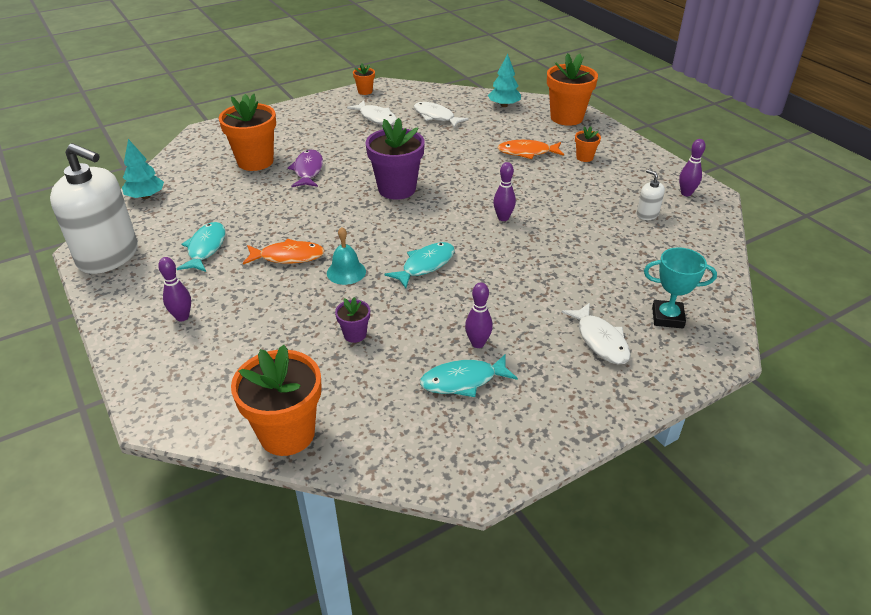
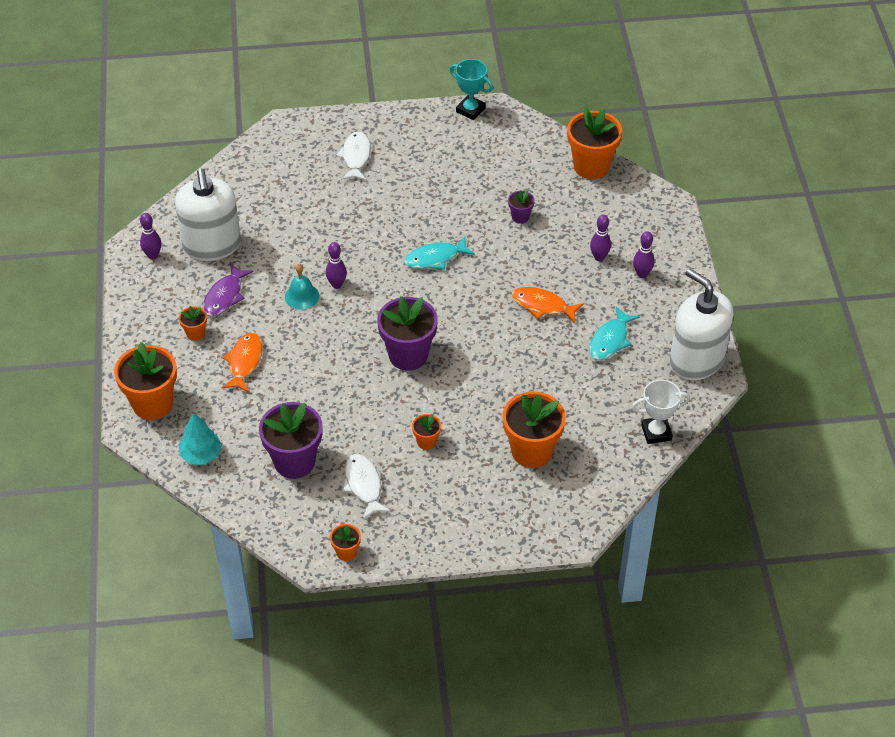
camera: 155 degrees left, 10 degrees up
(146, 196) = (656, 432): turquoise tree -> white trophy
(308, 170) = (482, 415): purple fish -> purple fish (225, 296)
(345, 147) = (426, 442): none -> orange flower pot
(346, 272) = (501, 273): turquoise bell -> turquoise bell (302, 296)
(436, 116) = (294, 462): white fish -> purple flower pot
(463, 381) = (466, 161): turquoise fish -> none
(477, 343) = (439, 182): purple bowling pin -> purple bowling pin (599, 257)
(527, 152) = (244, 362): orange fish -> orange fish turned 105 degrees counterclockwise
(647, 214) = (212, 245): white soap dispenser -> white soap dispenser, size x2.45
(667, 317) = (294, 156): turquoise trophy -> turquoise trophy (470, 110)

